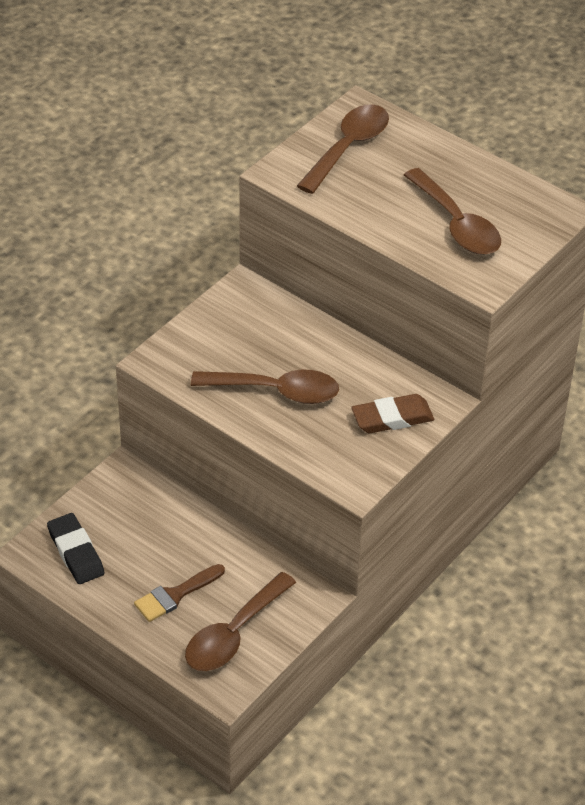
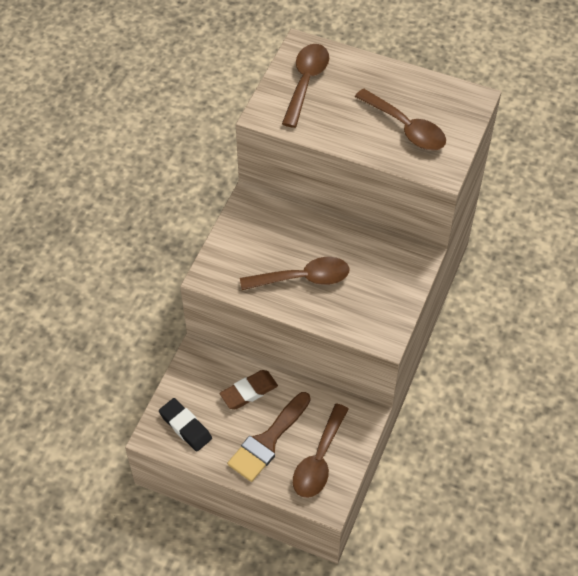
camera: 15 degrees left, 10 degrees up
(175, 595) = (267, 441): brown brush -> brown brush, size x1.54
(392, 418) = (391, 279): brown eraser -> brown eraser (249, 392)

